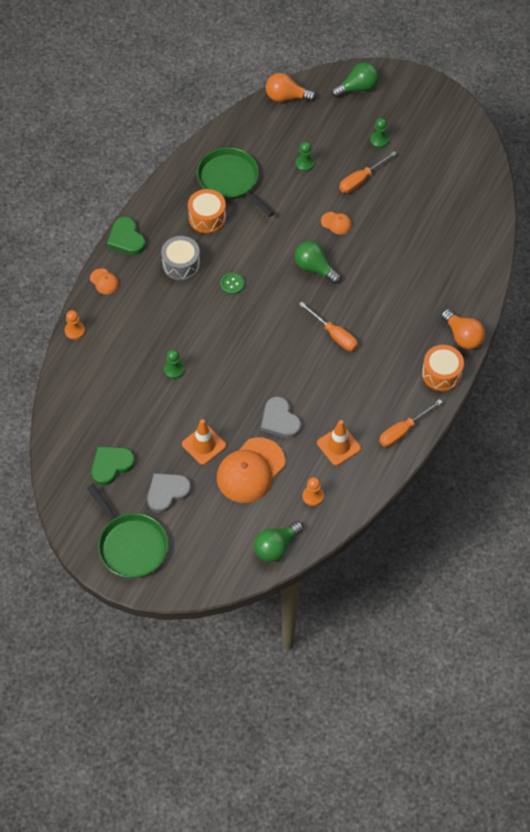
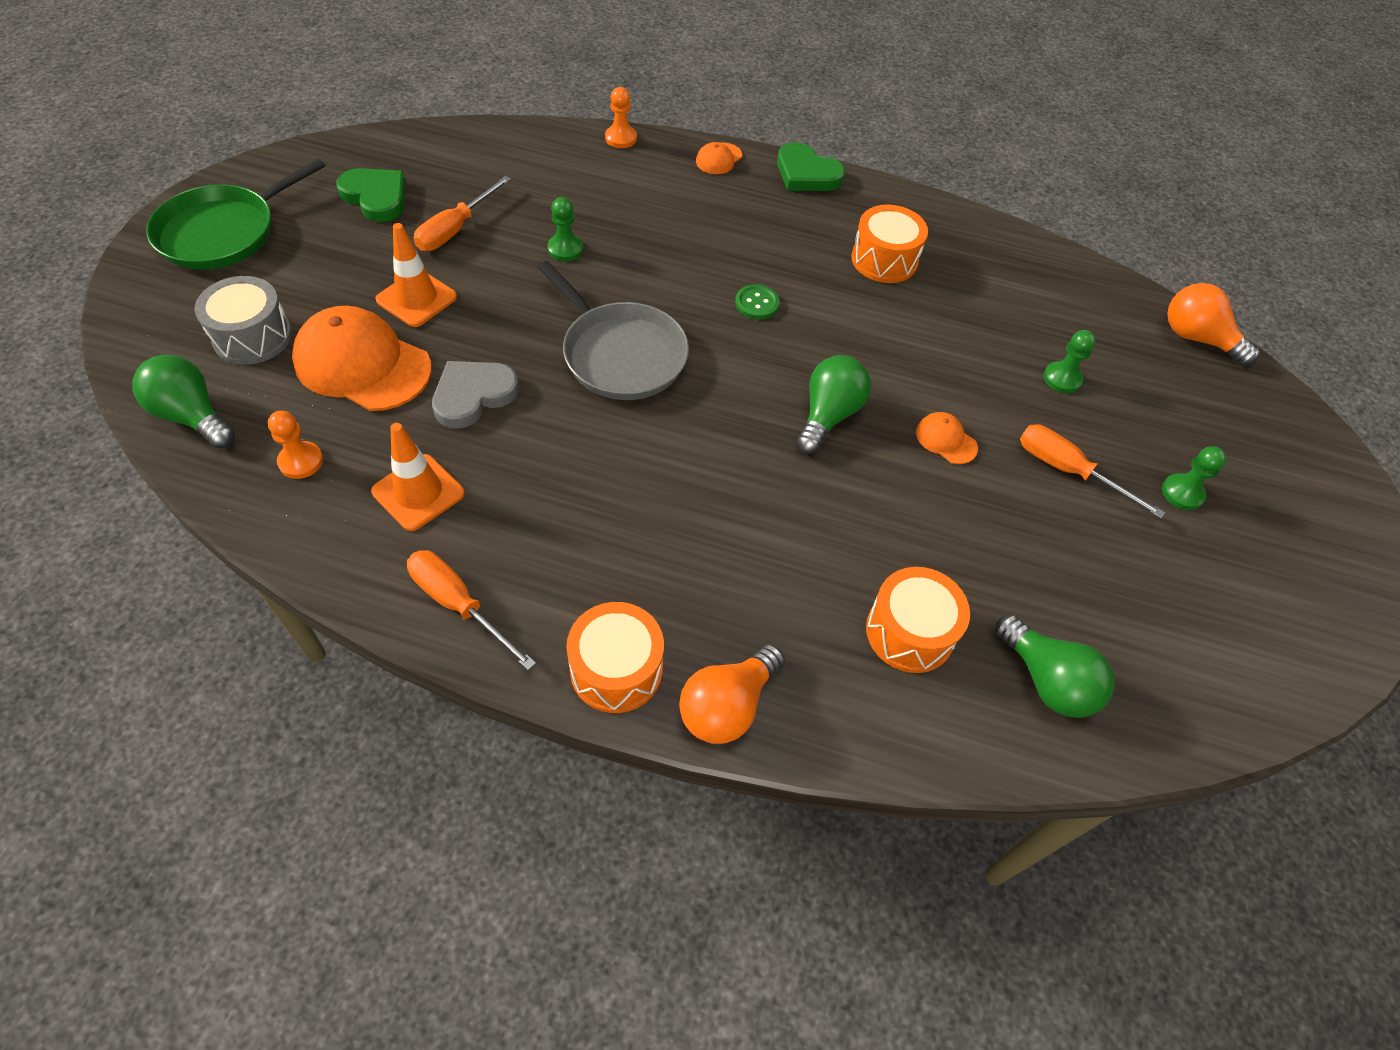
camera: 75 degrees right, 5 degrees down
(126, 239) = (806, 174): green heart -> green heart turned 105 degrees counterclockwise
(167, 492) = (321, 263): grey heart -> none
(181, 264) = (777, 238): grey drum -> grey drum (252, 336)
(230, 180) = (974, 281): green pan -> none
(260, 352) = (620, 354): none -> grey pan
(286, 97) = (1197, 338): orange light bulb -> orange light bulb turned 45 degrees counterclockwise
(334, 335) = (680, 461): orange screwdriver -> orange screwdriver (455, 229)
(336, 223) = (946, 440): orange cap -> orange cap turned 120 degrees clockwise
(357, 88) = (1288, 444): green light bulb -> green light bulb (1047, 680)
(437, 264) = (910, 632): none -> orange drum

